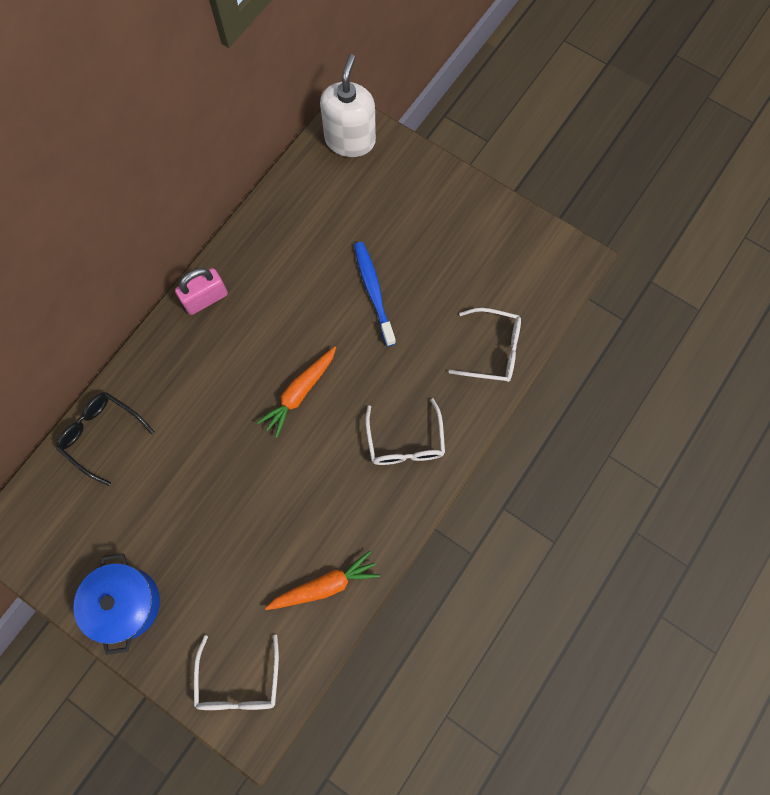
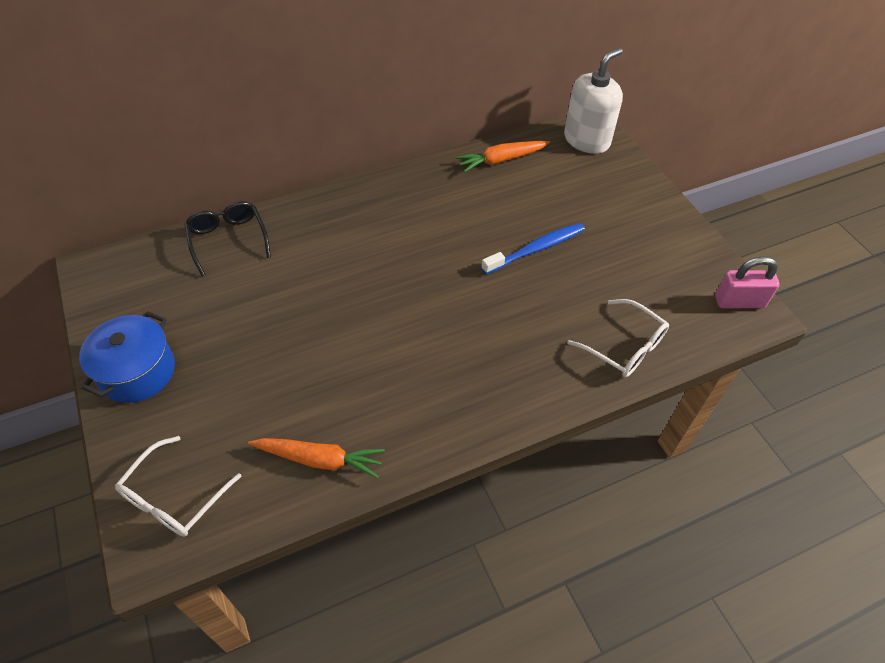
camera: 30 degrees right, 20 degrees down
(205, 299) = (386, 189): pink padlock -> pink padlock (739, 301)
(299, 393) = (414, 291): orange carrot -> orange carrot (501, 160)
(373, 292) = (536, 249): blue toothbrush -> blue toothbrush turned 45 degrees clockwise
(405, 442) = (486, 378): white glasses -> none

